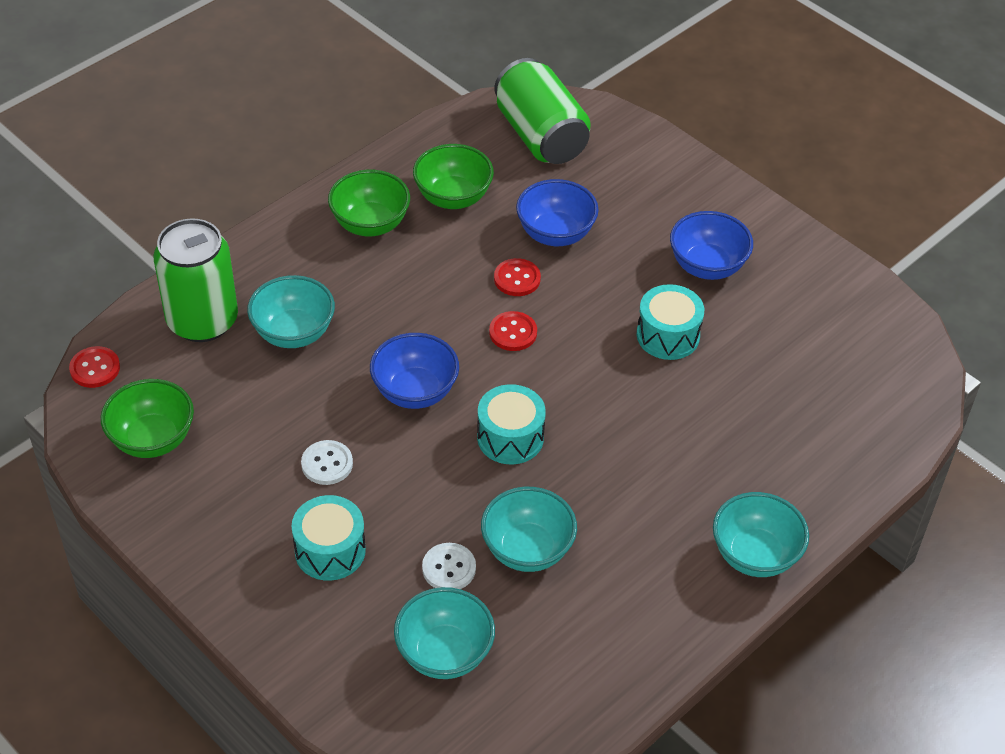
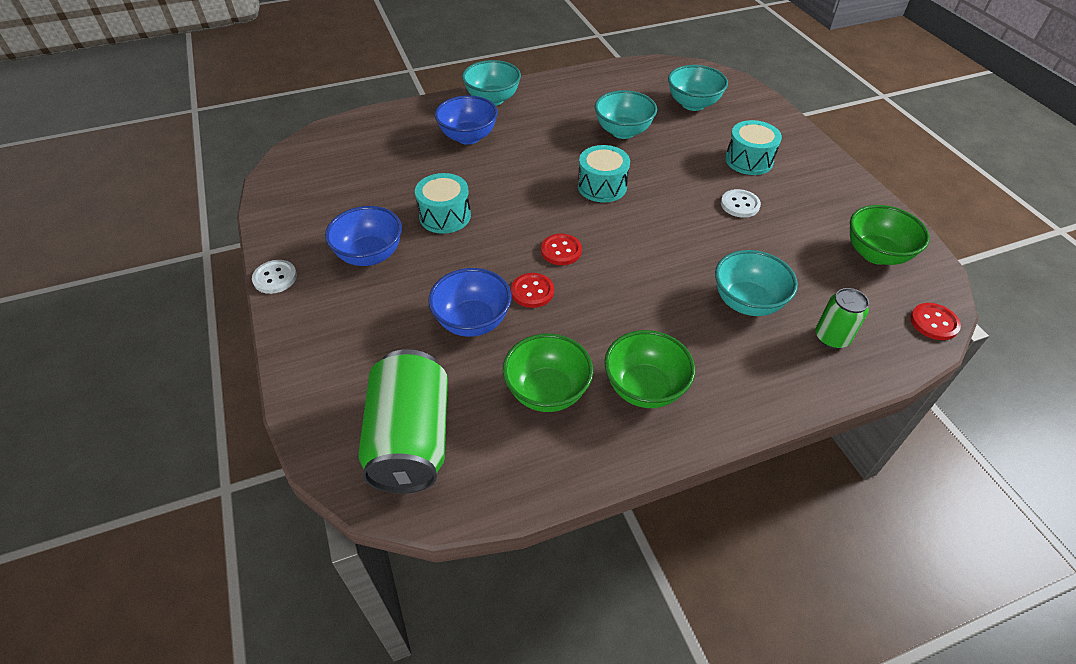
camera: 155 degrees left, 0 degrees up
(202, 321) = (831, 337): green can -> green can, size x0.52
(415, 392) = (658, 231): blue bowl -> blue bowl (468, 137)
(449, 568) = (675, 135): white button -> white button (275, 278)

